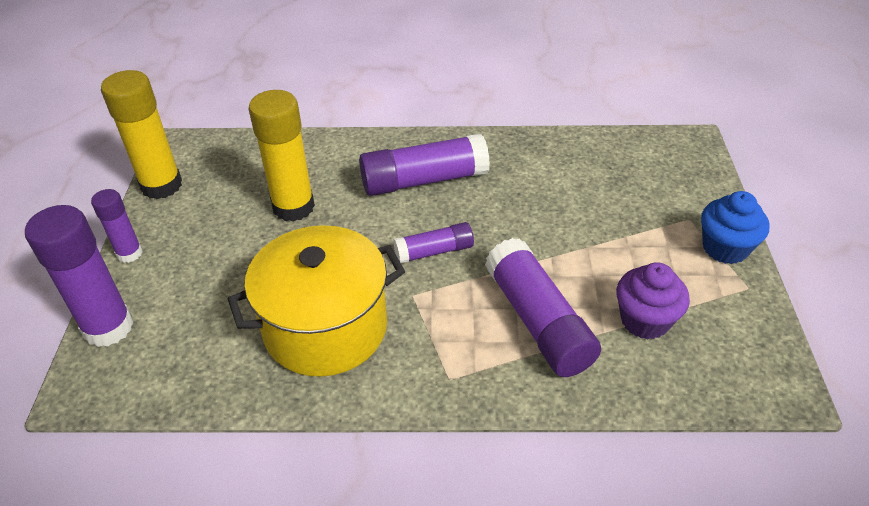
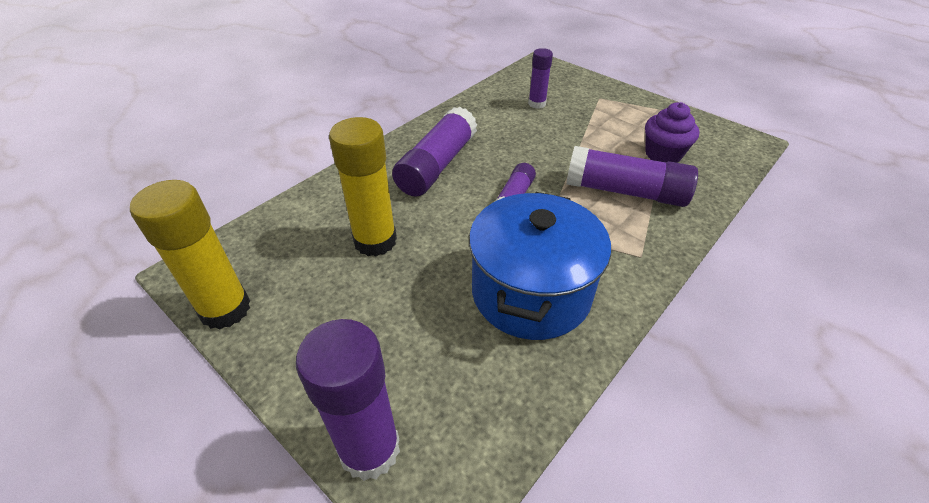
camera: 50 degrees left, 0 degrees up
(129, 253) = (286, 380): purple glue stick -> purple glue stick (537, 104)
(325, 327) = (531, 292): yellow pot -> blue pot
(725, 248) = (634, 101): blue cupcake -> none

